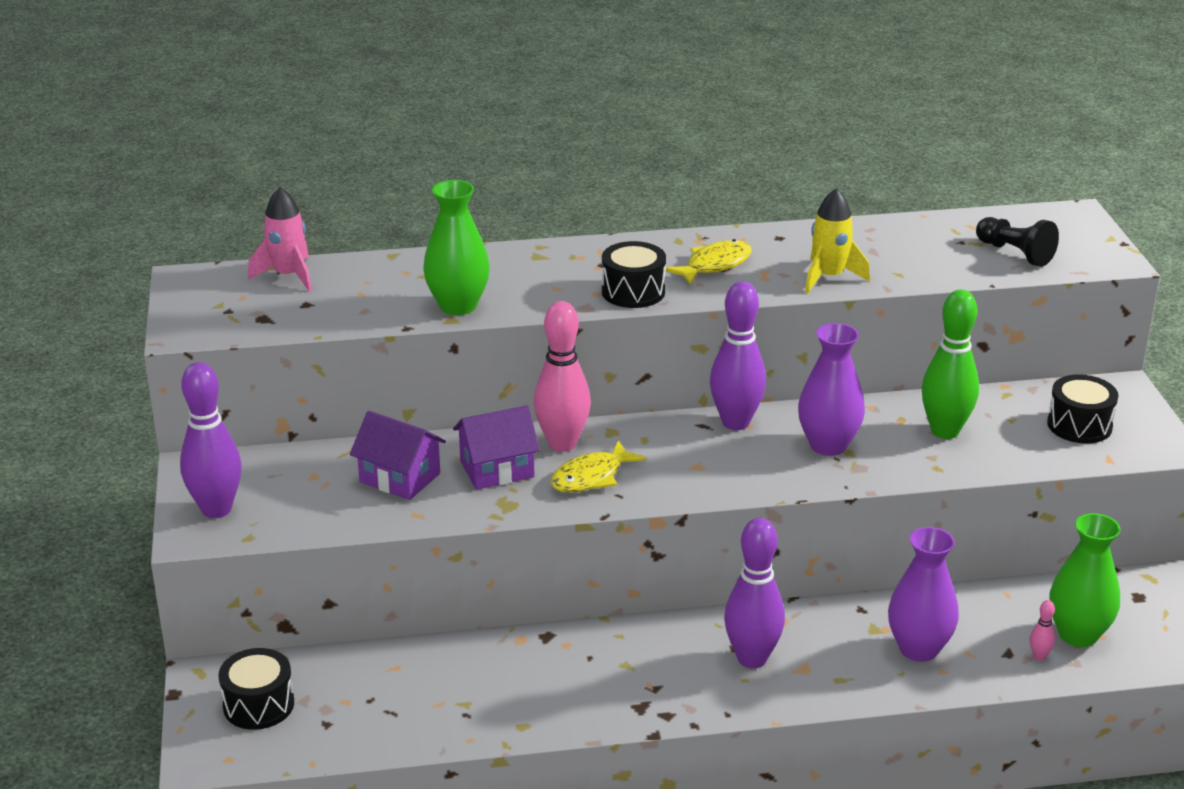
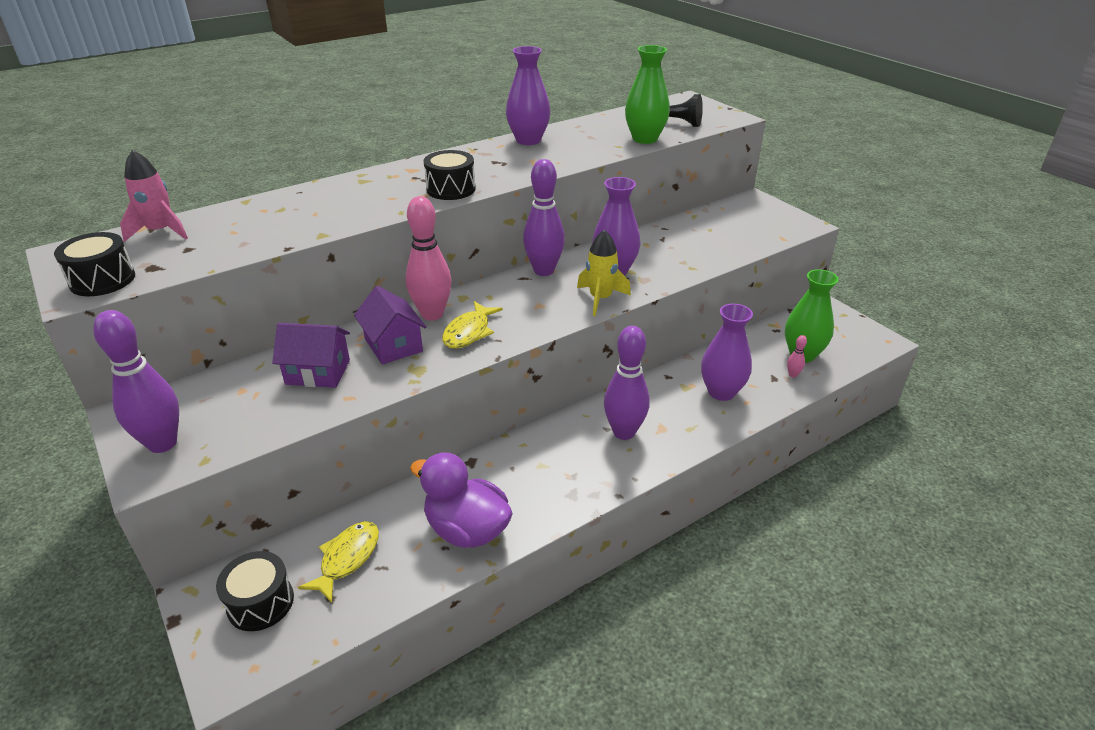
camera: 25 degrees left, 5 degrees up
(458, 306) = (321, 224): green vase -> green vase (644, 139)
(497, 469) = (393, 345): purple house -> purple house turned 75 degrees counterclockwise
(499, 705) = (467, 529): none -> purple duck
(714, 265) = (495, 163): yellow fish -> yellow fish (347, 558)
(783, 239) = (528, 140): none -> purple vase
(829, 277) = (577, 156): yellow rocket -> yellow rocket (600, 299)
(945, 431) = (677, 245): green bowling pin -> none
(1079, 425) = (749, 223): black drum -> black drum (102, 280)

